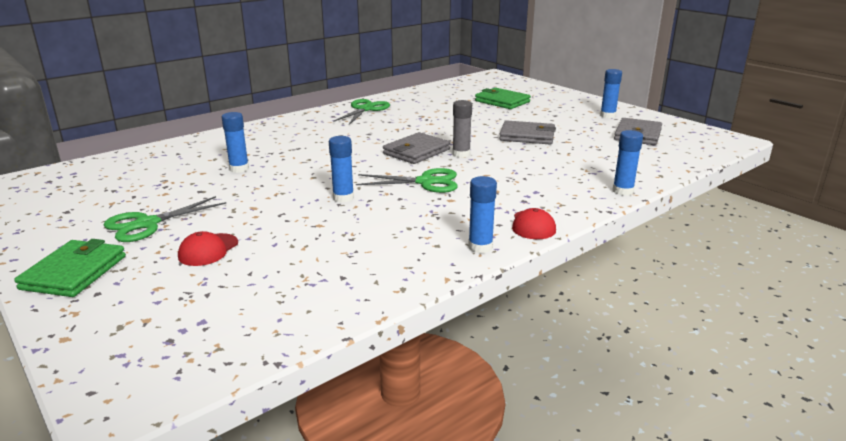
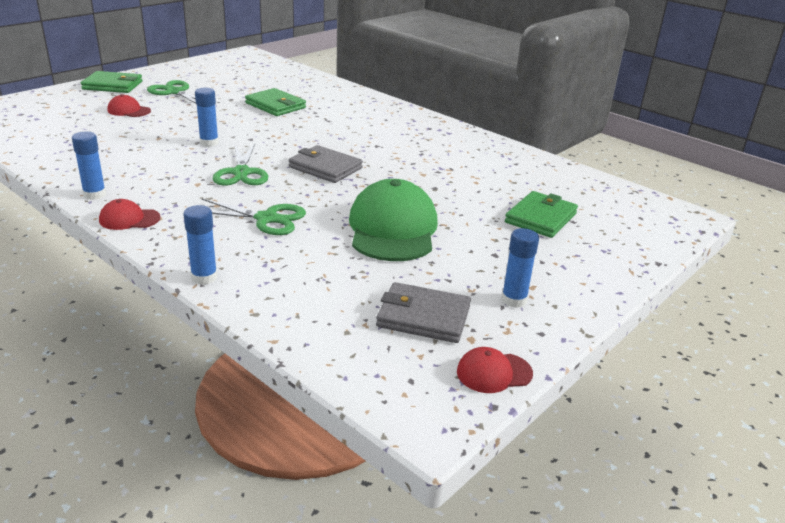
camera: 80 degrees right, 5 degrees up
(239, 169) = (275, 105): blue glue stick -> green wallet
(365, 109) = (459, 141): green scissors -> green scissors (267, 219)
(461, 154) = (320, 189): grey glue stick -> none
(527, 136) = (392, 229): grey wallet -> green cap
(681, 125) = (494, 373): none -> red cap

